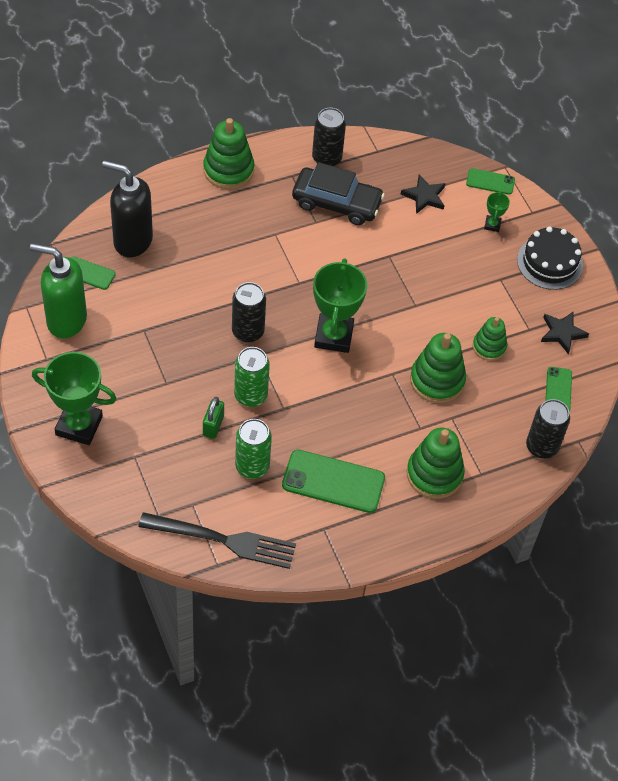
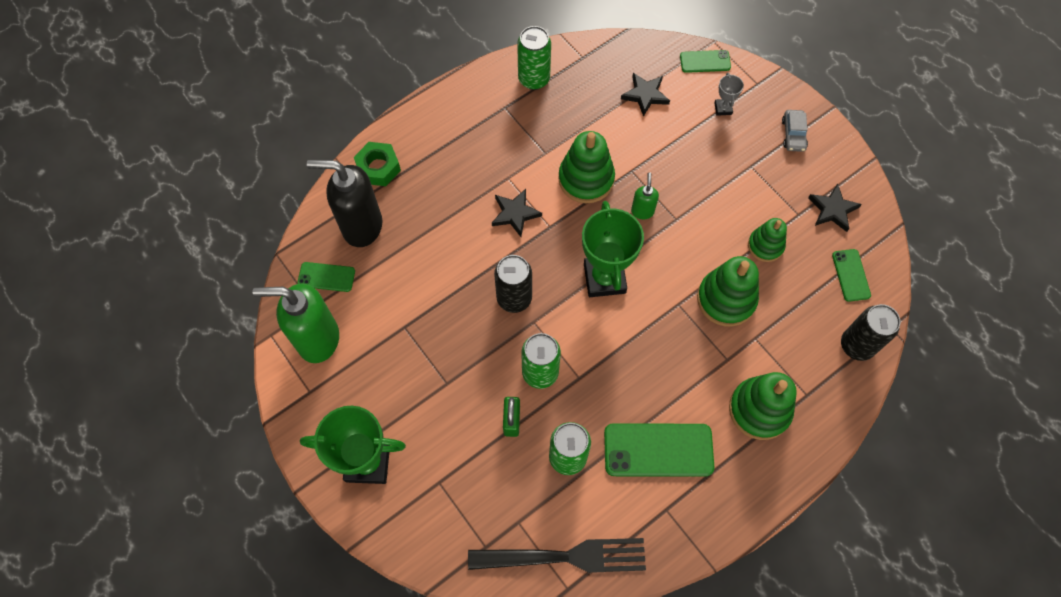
camera: 10 degrees left, 10 degrees up
(162, 197) = (378, 168): none -> green nut
(228, 170) = (438, 118): green stacking toy -> green stacking toy (586, 179)
(272, 264) = (515, 213): none -> black star
(326, 158) = (534, 79): black can -> green can
(337, 203) = (559, 126): black car -> none
(387, 291) = (642, 211): none -> green soap dispenser
(492, 225) = (723, 108): green trophy -> grey trophy
(550, 262) = (793, 134): black cake -> grey car

